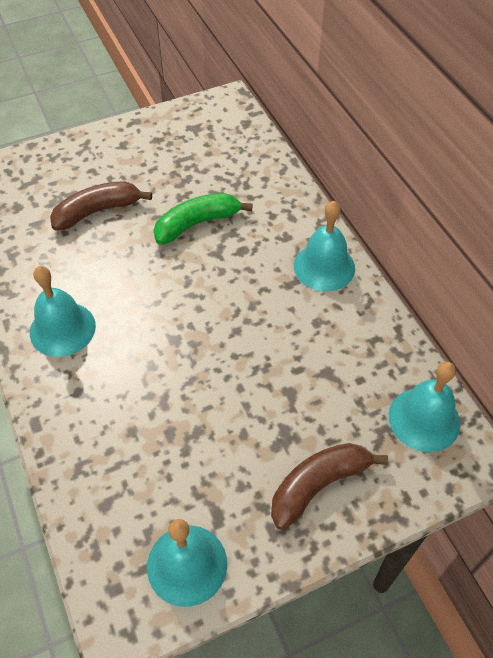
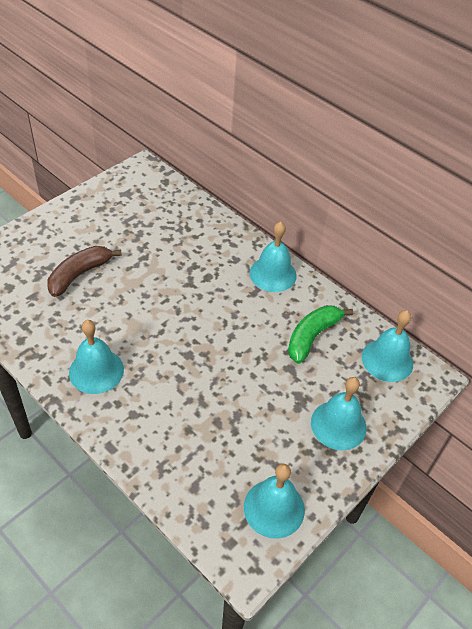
camera: 25 degrees left, 5 degrees down
(197, 223) = (164, 265): green banana -> green banana (312, 336)
(318, 485) = (338, 425): brown banana -> turquoise bell

